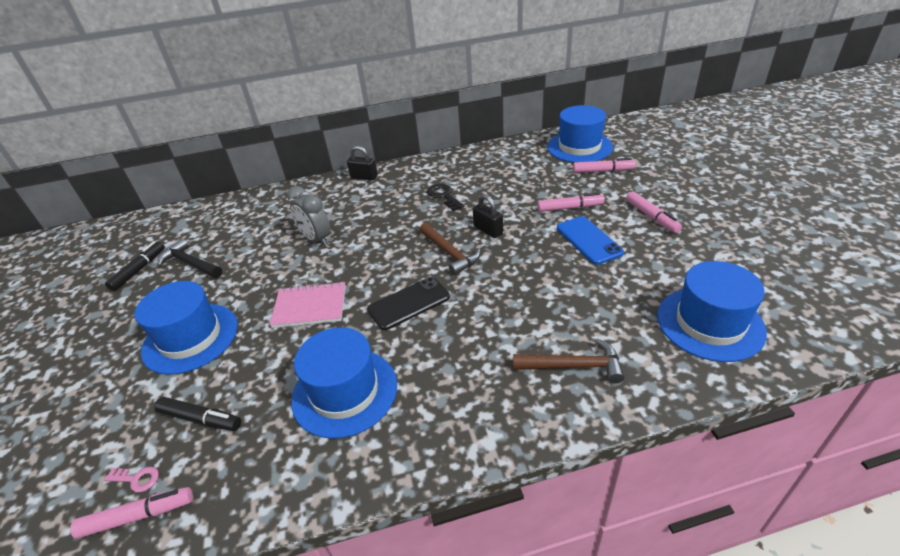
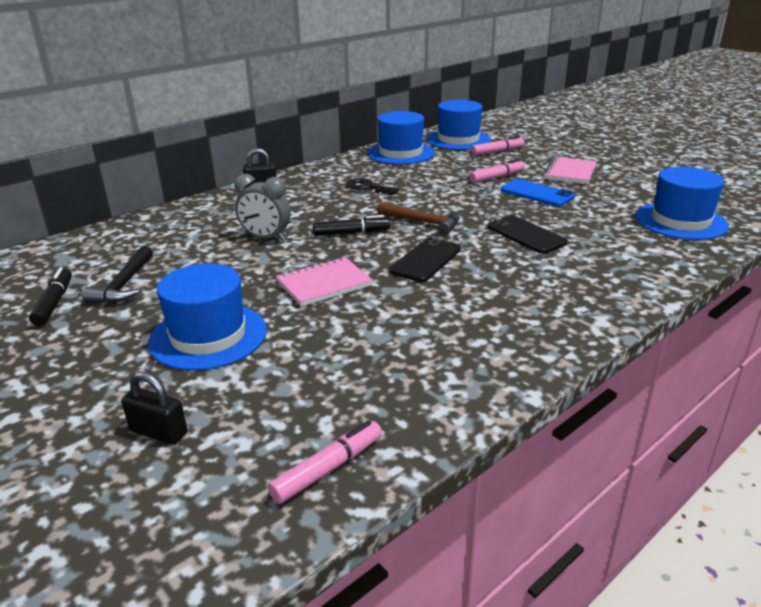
camera: 30 degrees left, 10 degrees down
(137, 479) = (289, 446): pink key -> none
(190, 263) = (124, 284): black hammer -> black hammer turned 90 degrees counterclockwise
(201, 419) = (306, 386): black marker -> black marker (351, 233)
(345, 392) = (438, 328): blue hat -> blue hat (400, 153)
(488, 230) = (440, 202): black padlock -> black padlock (158, 432)
(525, 296) = (526, 235): none -> black phone
(573, 366) = (613, 265): brown hammer -> none
(651, 217) = (570, 172): pink marker -> pink notebook

